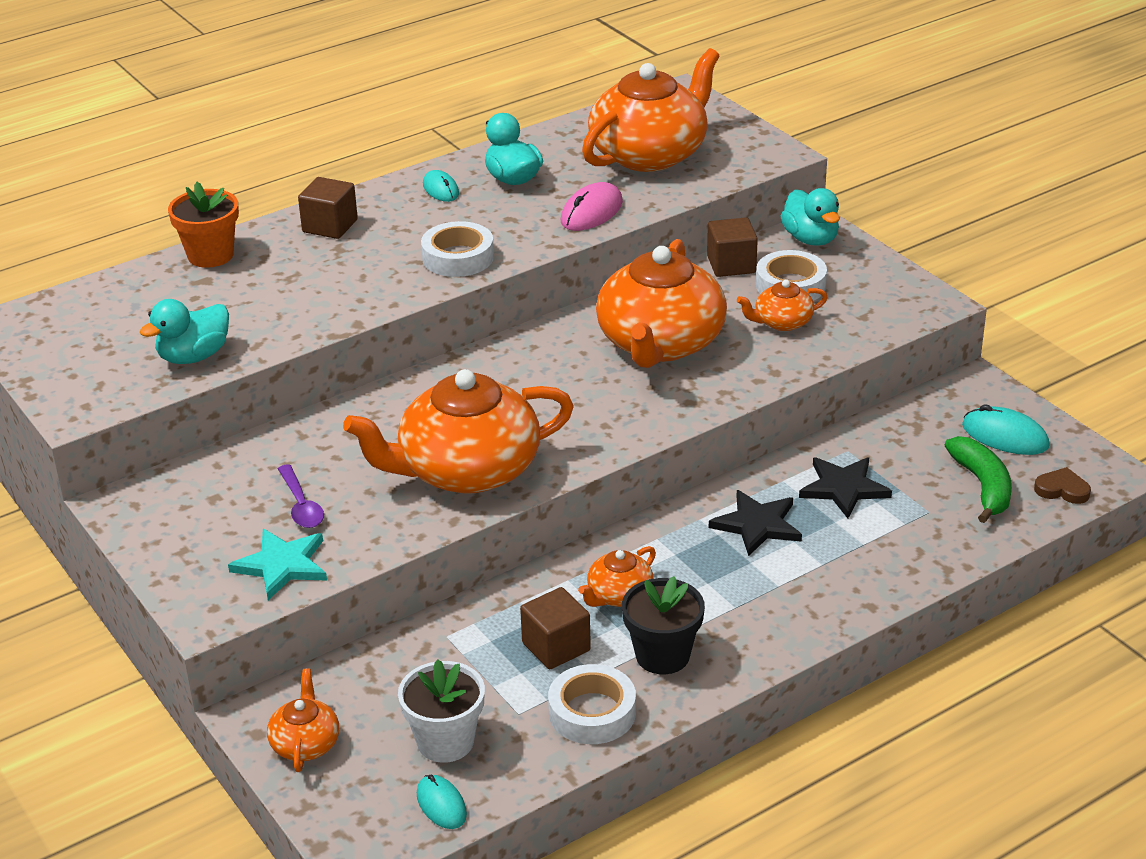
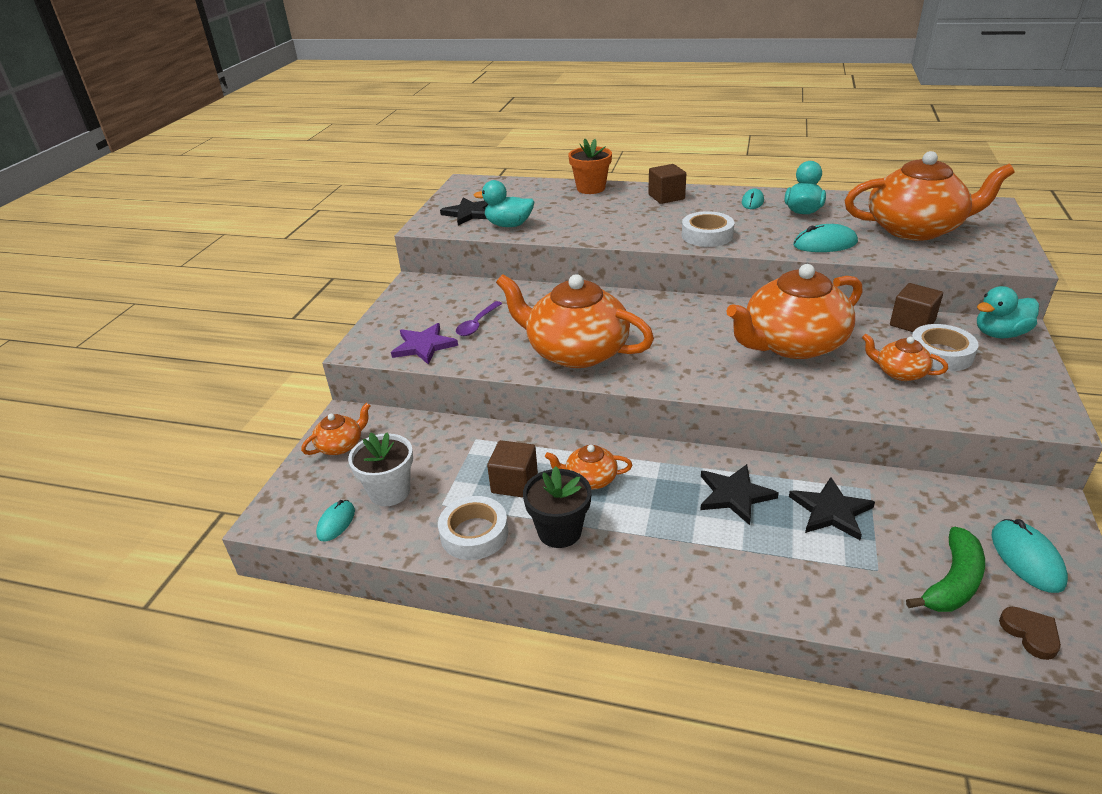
camera: 50 degrees right, 0 degrees up
(105, 366) = (469, 213): none -> black star
(282, 565) = (424, 346): turquoise star -> purple star
(591, 212) = (825, 244): pink mouse -> turquoise mouse
(811, 239) = (1000, 334): turquoise duck -> turquoise duck turned 45 degrees clockwise

